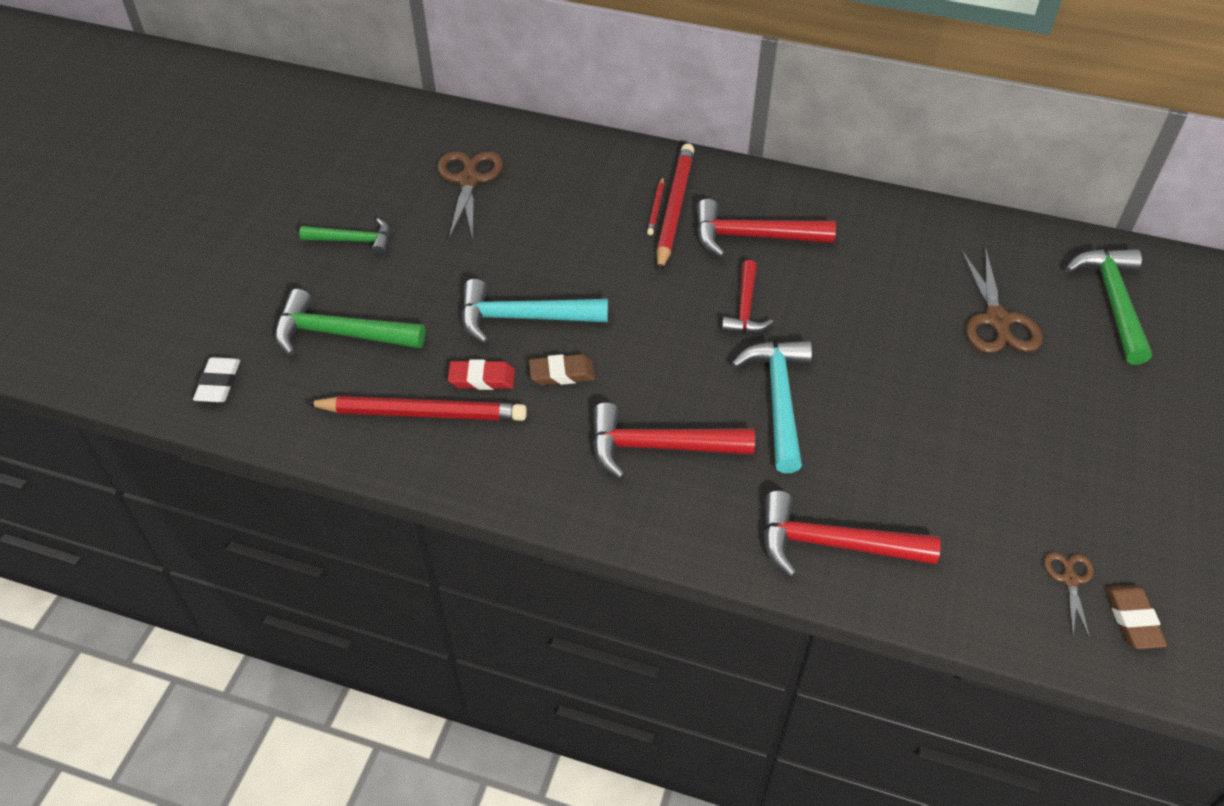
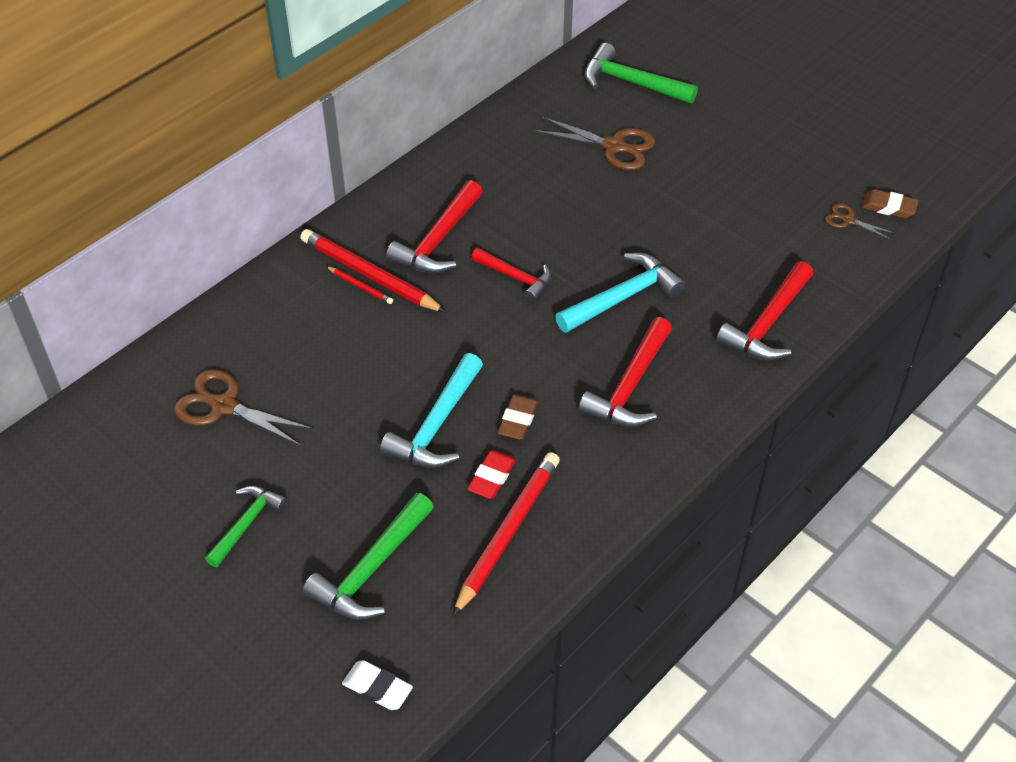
camera: 65 degrees left, 0 degrees up
(778, 400) = (622, 297): turquoise hammer -> turquoise hammer turned 120 degrees clockwise

